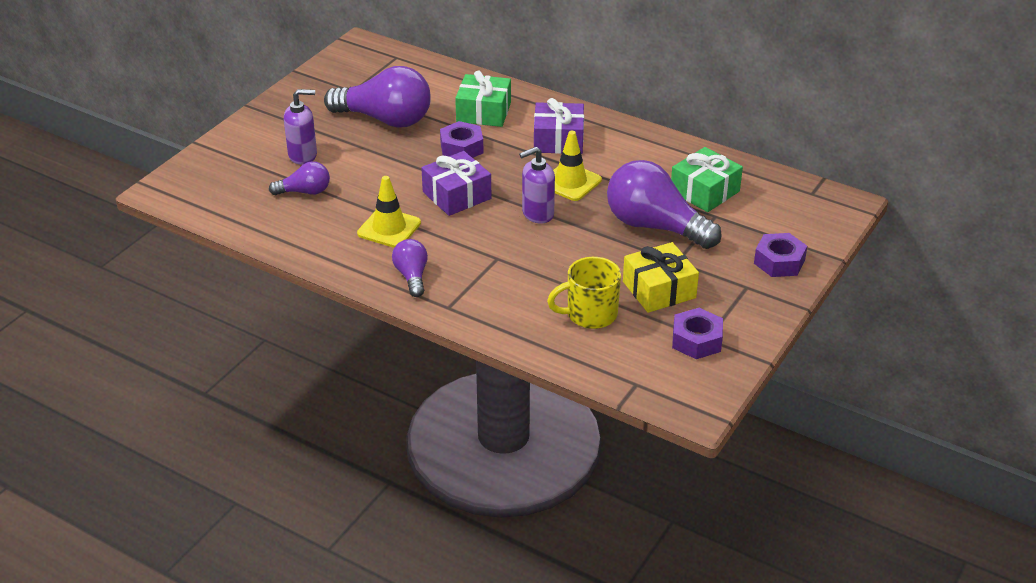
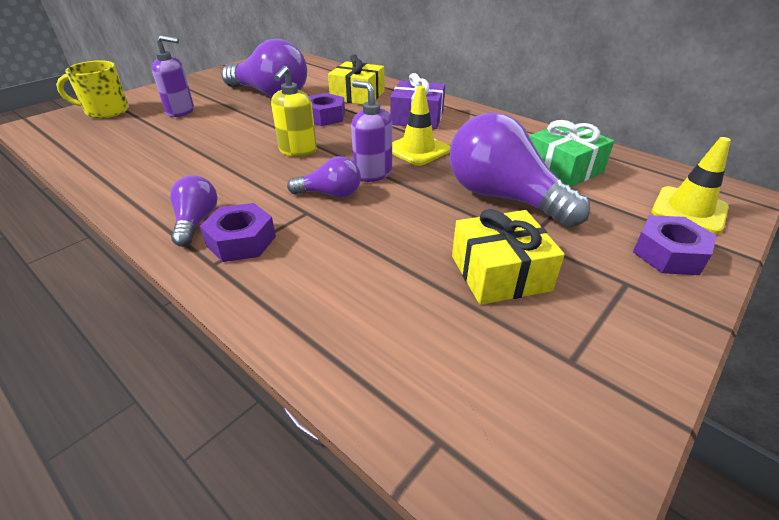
camera: 10 degrees right, 0 degrees up
(305, 192) = (156, 136): purple light bulb -> purple light bulb (330, 194)
(389, 228) = (209, 172): yellow traffic cone -> yellow traffic cone (689, 210)
(457, 195) = (297, 151): purple gift -> yellow soap dispenser
(483, 112) = (357, 95): green gift -> yellow gift
(537, 214) = (372, 173): purple soap dispenser -> purple soap dispenser turned 60 degrees clockwise
(590, 314) = (395, 297): yellow mug -> yellow mug (106, 111)
(696, 340) = (553, 363): purple nut -> purple nut (241, 241)

